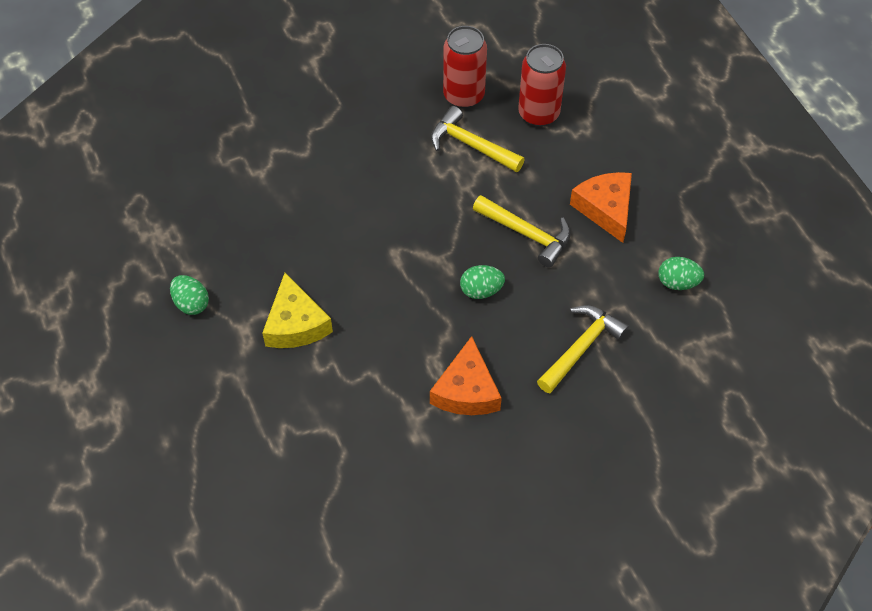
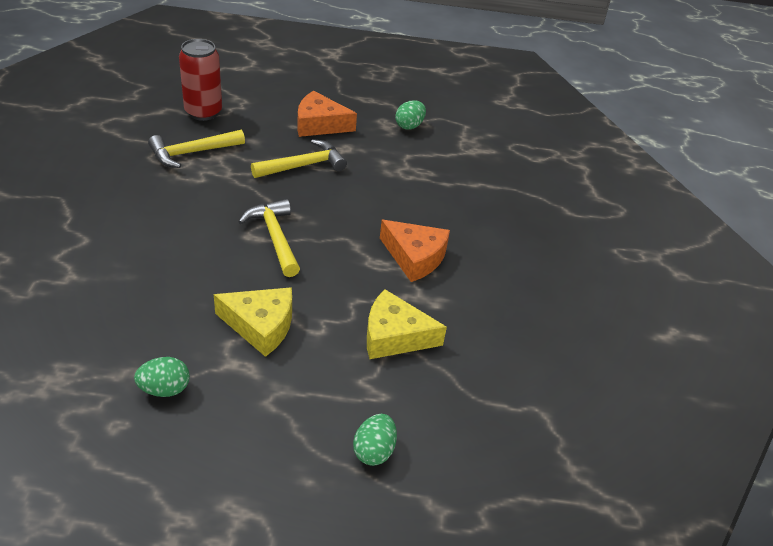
camera: 65 degrees left, 15 degrees down
(351, 425) = (394, 336): none -> yellow cheese
(463, 96) = (141, 135): red can -> none
(481, 291) = (331, 209): green egg -> green egg (374, 451)
(581, 348) = (425, 187): yellow hammer -> yellow hammer (275, 238)

